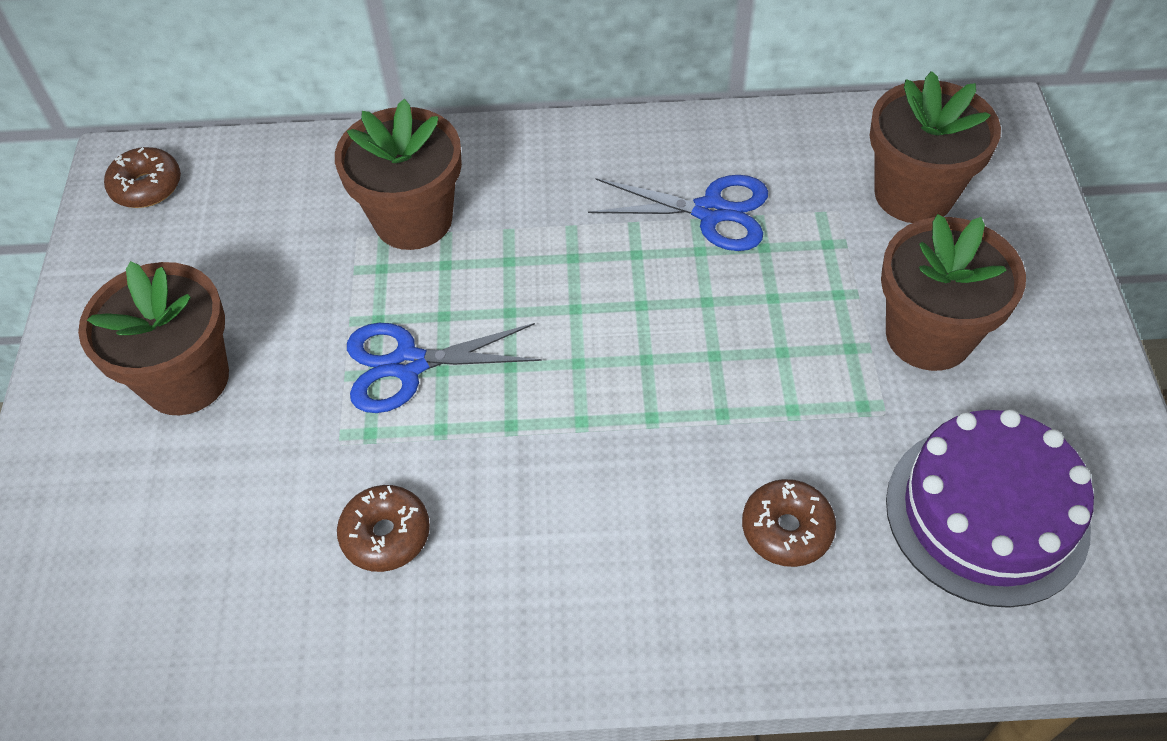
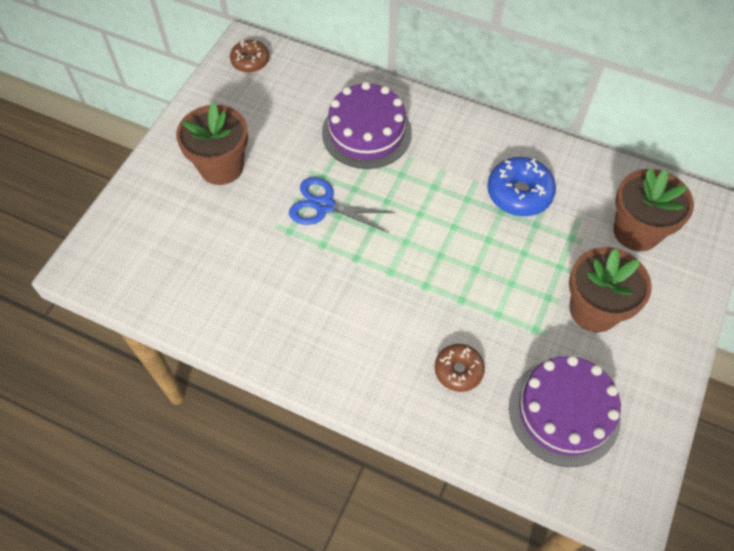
camera: 25 degrees right, 5 degrees up
(386, 534) = (271, 282): brown donut -> none
(413, 220) = (366, 132): brown flower pot -> purple cake
(710, 212) = (519, 193): blue scissors -> blue donut

